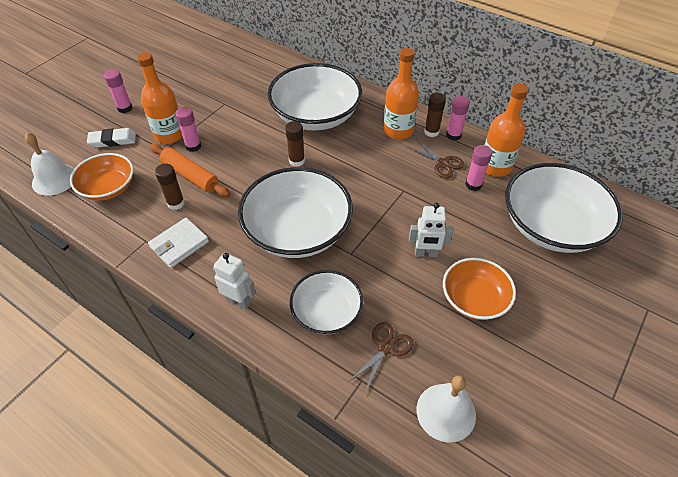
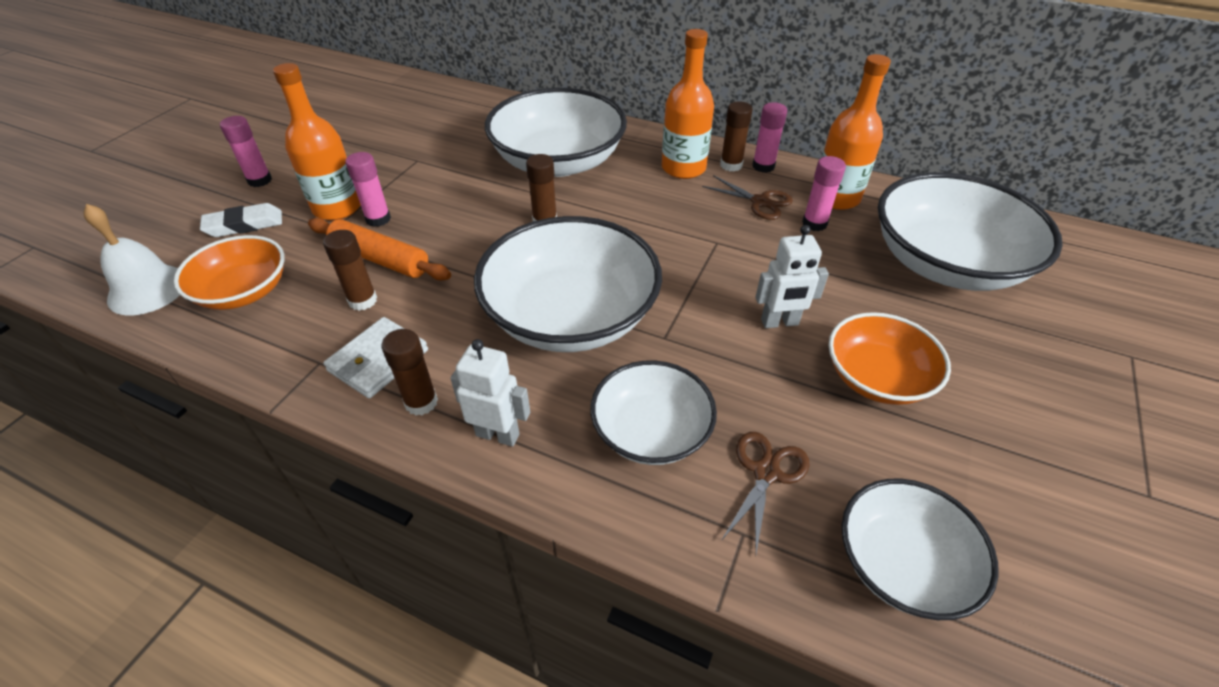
camera: 10 degrees left, 5 degrees down
(199, 274) = (421, 402): none -> brown glue stick
(446, 412) = (902, 564): white bell -> white bowl

